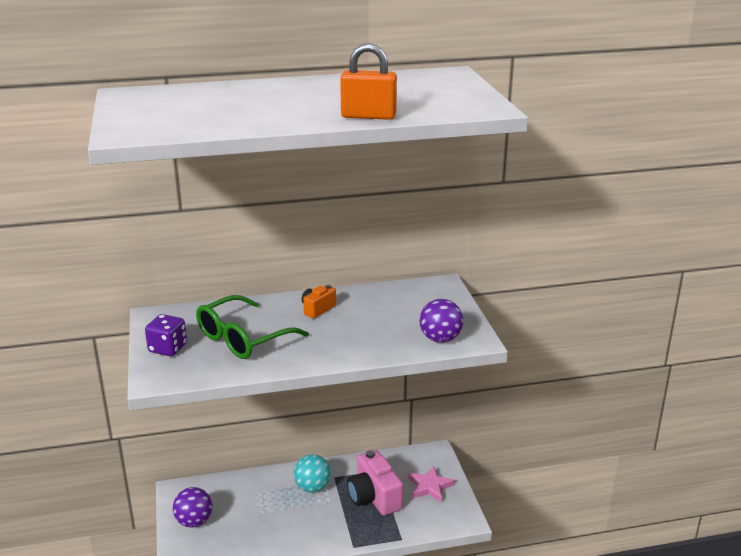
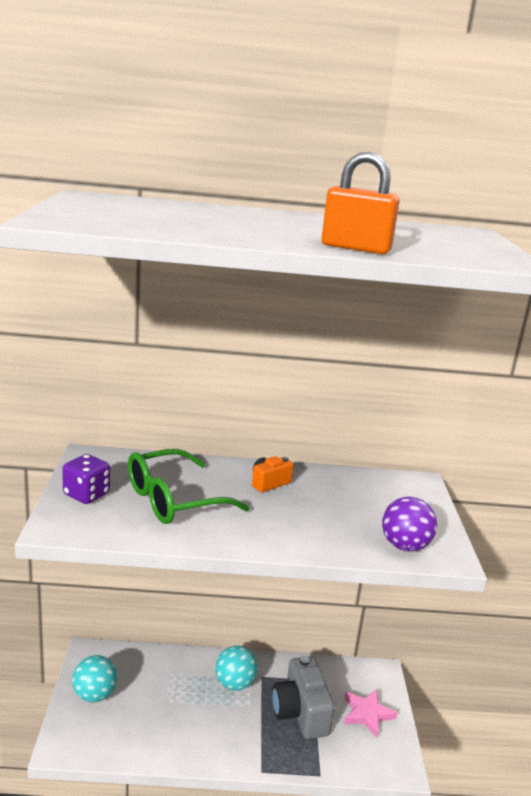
camera: 10 degrees right, 5 degrees down
(194, 521) = (95, 695): purple ball -> turquoise ball
(374, 497) = (300, 712): pink camera -> grey camera

